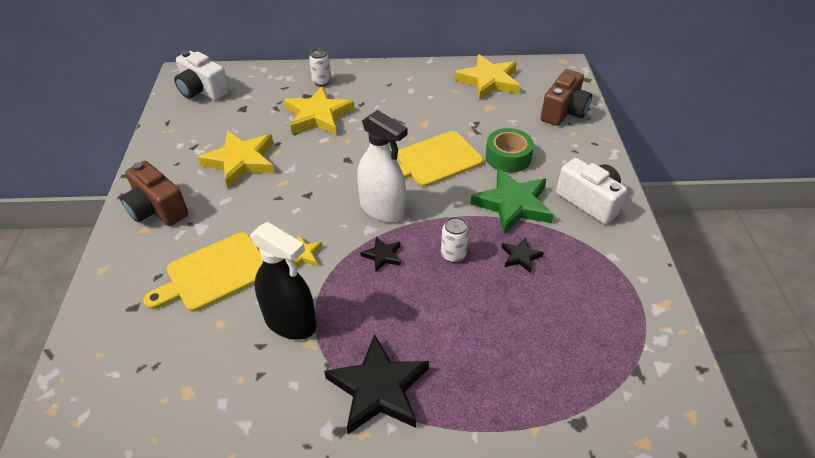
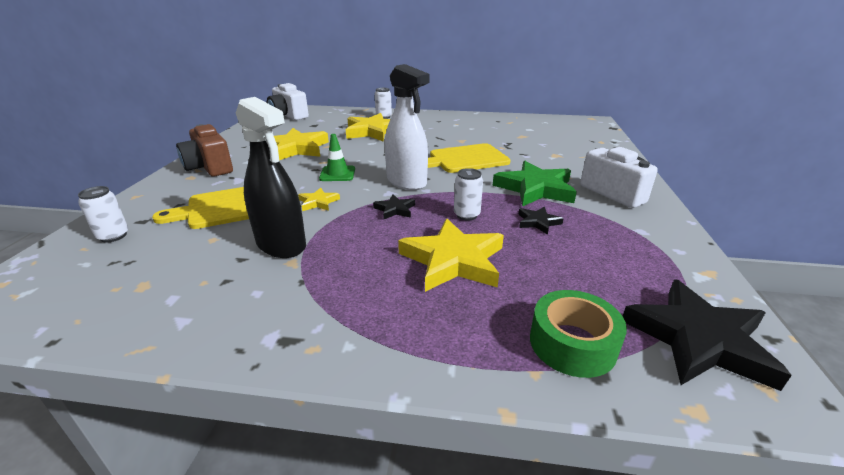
camera: 10 degrees right, 15 degrees down
(118, 333) = (113, 236): none -> white can
(305, 204) = (337, 174): none -> green traffic cone
(378, 388) = (348, 307): black star -> black star (698, 339)
(488, 81) = (524, 124): yellow star -> yellow star (453, 260)
(508, 157) = (535, 162): green tape -> green tape (572, 343)
(563, 112) = (591, 142): brown camera -> none

